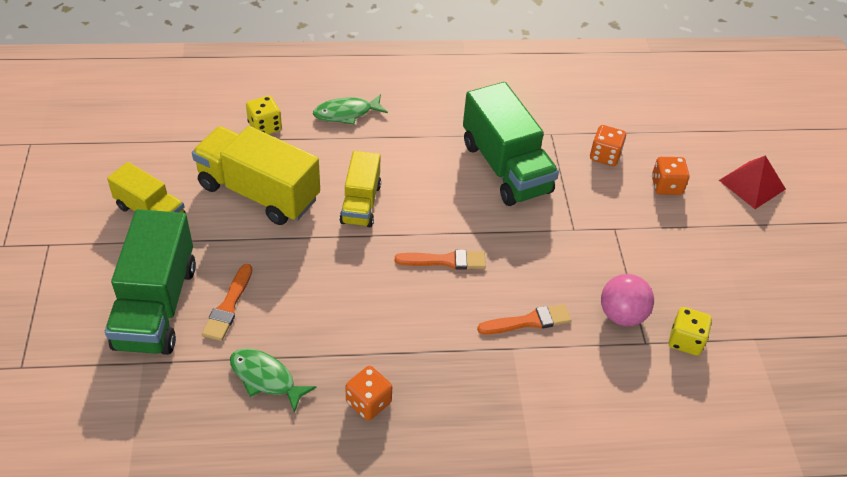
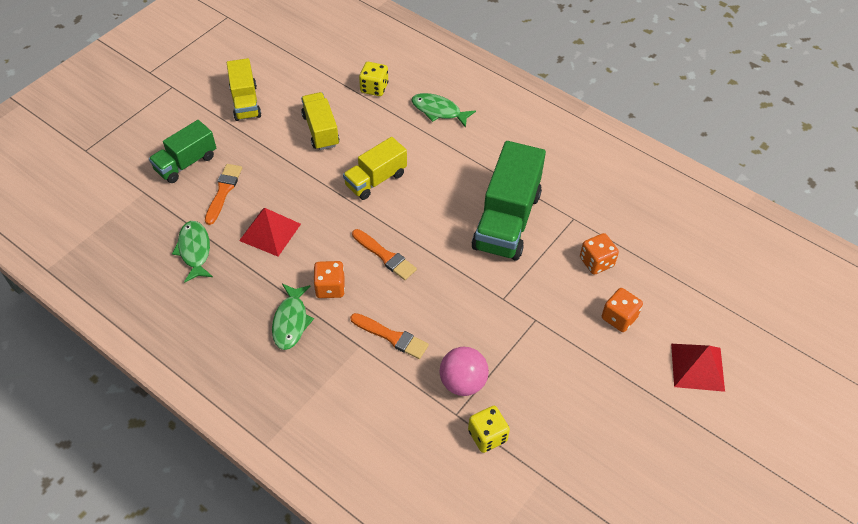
camera: 45 degrees right, 5 degrees up
(156, 306) = (186, 163): green truck -> green truck, size x0.60
(228, 306) = (223, 191): orange brush -> orange brush turned 135 degrees clockwise
(259, 192) = (321, 130): yellow truck -> yellow truck, size x0.60
(319, 311) = (270, 232): none -> red pyramid
(368, 402) = (233, 310): orange dice -> orange dice (330, 287)
(432, 373) = (291, 321): none -> green fish

